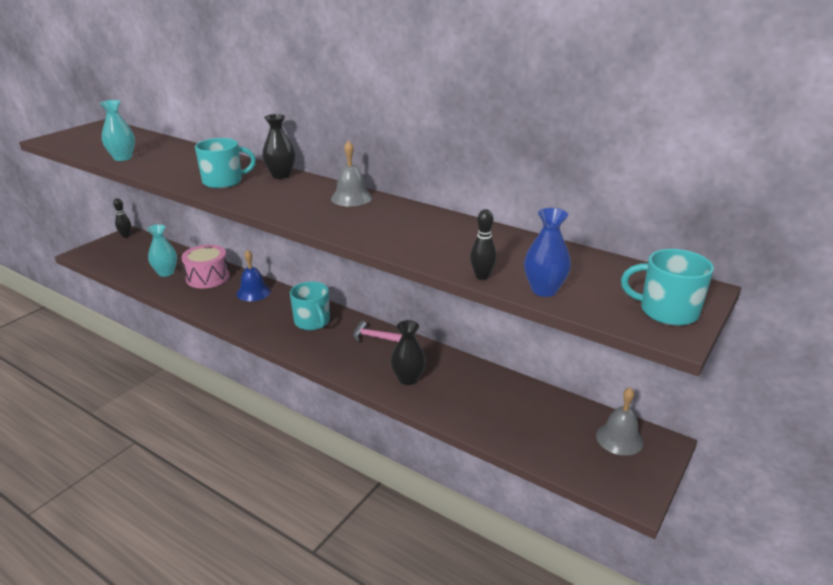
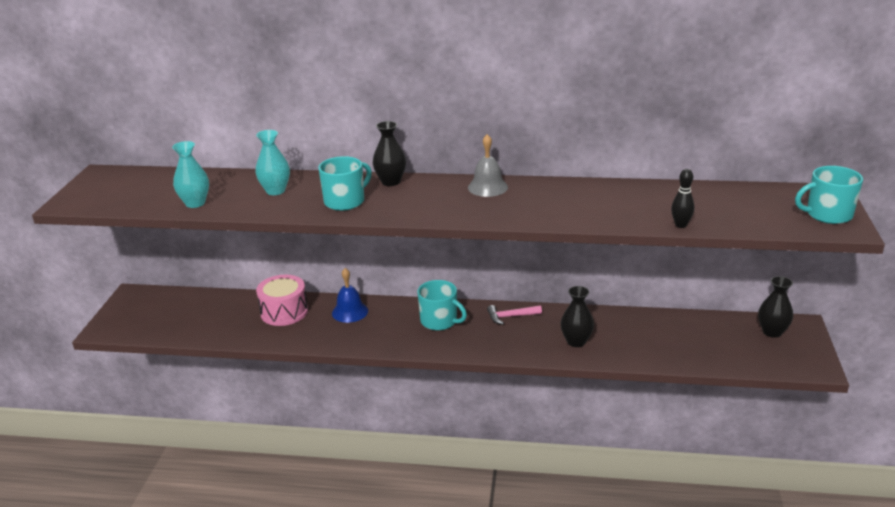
camera: 25 degrees left, 0 degrees up
(126, 236) = (132, 296): black bowling pin -> none
(166, 273) = (231, 320): turquoise vase -> turquoise vase (275, 191)
(544, 290) = (735, 223): blue vase -> none
(619, 439) = (772, 332): grey bell -> black vase

